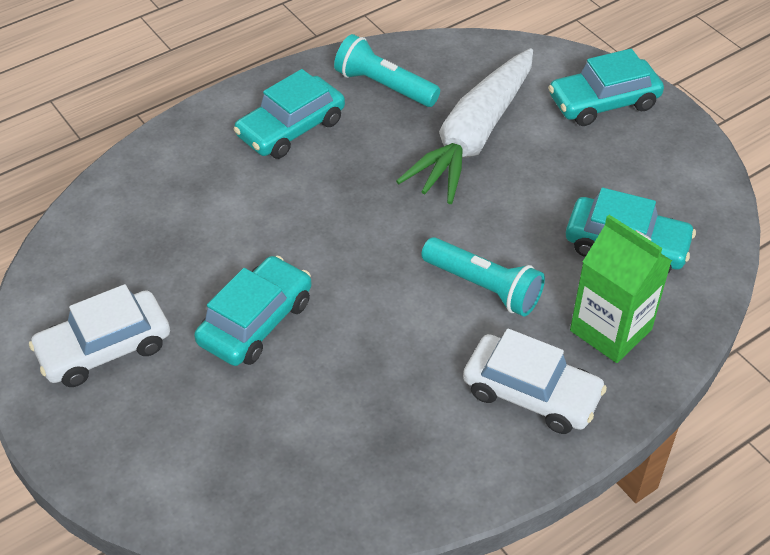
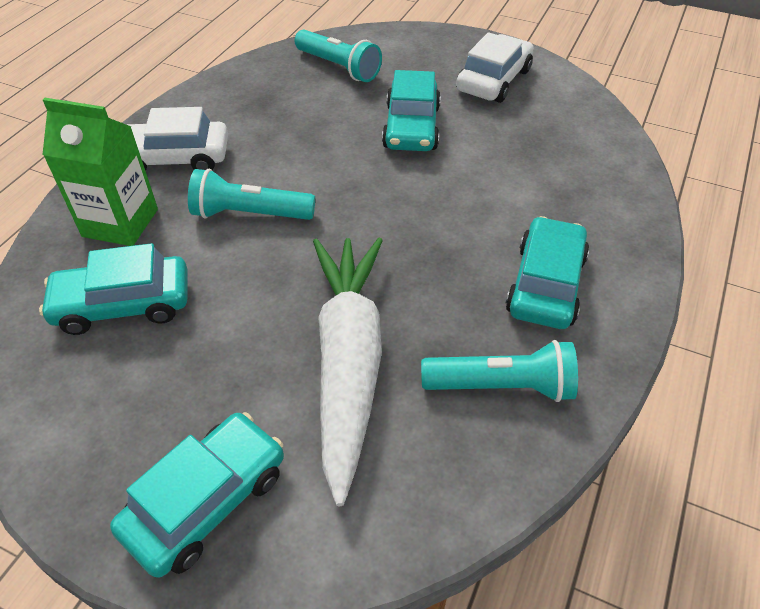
camera: 150 degrees right, 0 degrees up
(259, 461) = (339, 67): none -> turquoise flashlight

